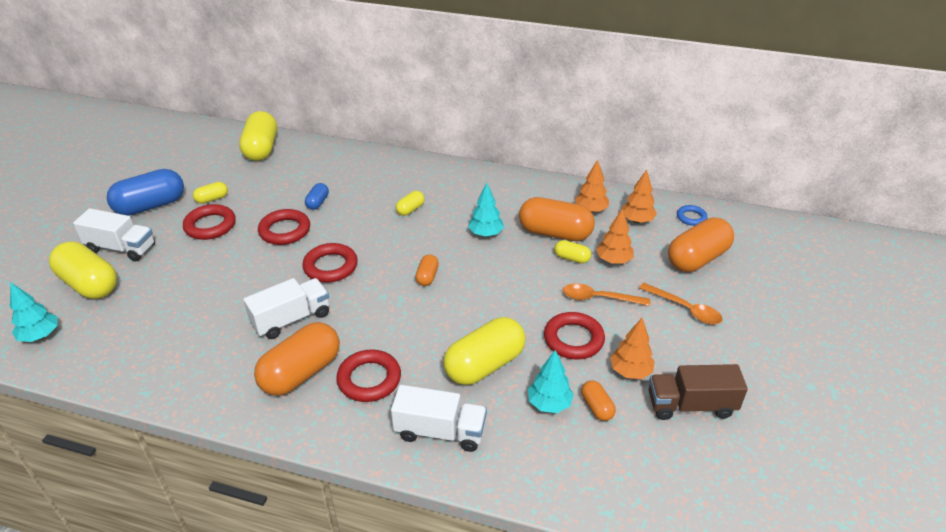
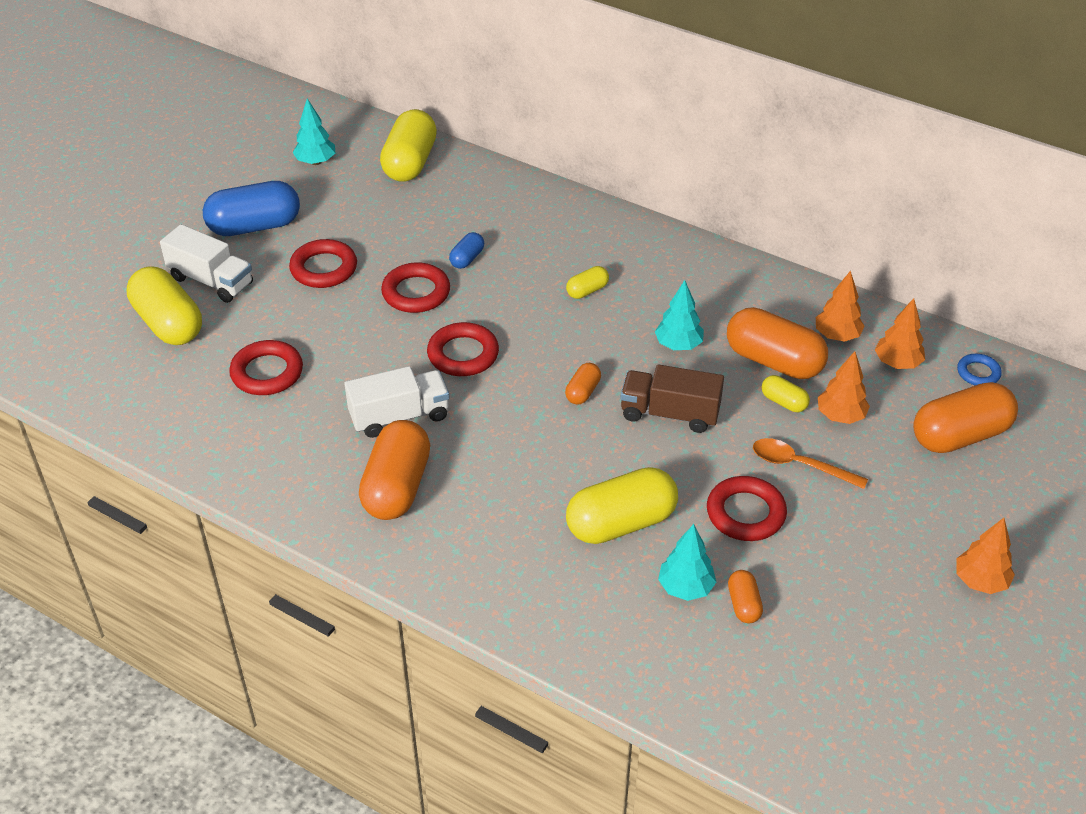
camera: 15 degrees right, 5 degrees up
(40, 336) = (107, 380): turquoise tree -> turquoise tree (316, 162)
(212, 199) = (332, 229): yellow capsule -> none
(301, 373) = (397, 487): orange capsule -> orange capsule turned 45 degrees counterclockwise
(369, 379) = (475, 512): red ring -> red ring (267, 372)
(440, 431) = (543, 592): white truck -> none
(630, 371) = (804, 569): orange tree -> orange tree (980, 581)
(685, 309) = (912, 503): orange spoon -> none
(691, 405) = (865, 628): brown truck -> brown truck (669, 414)

